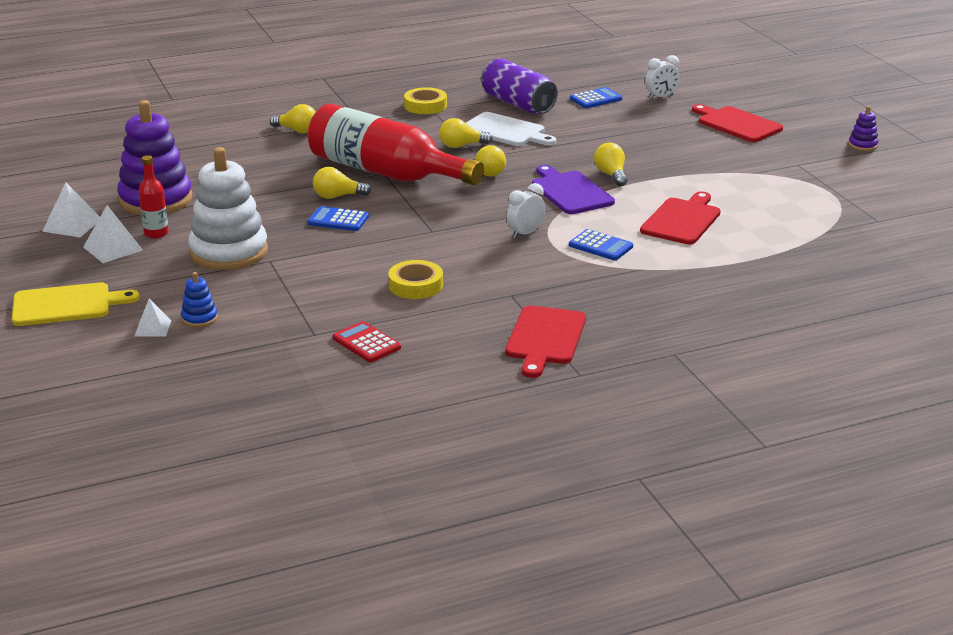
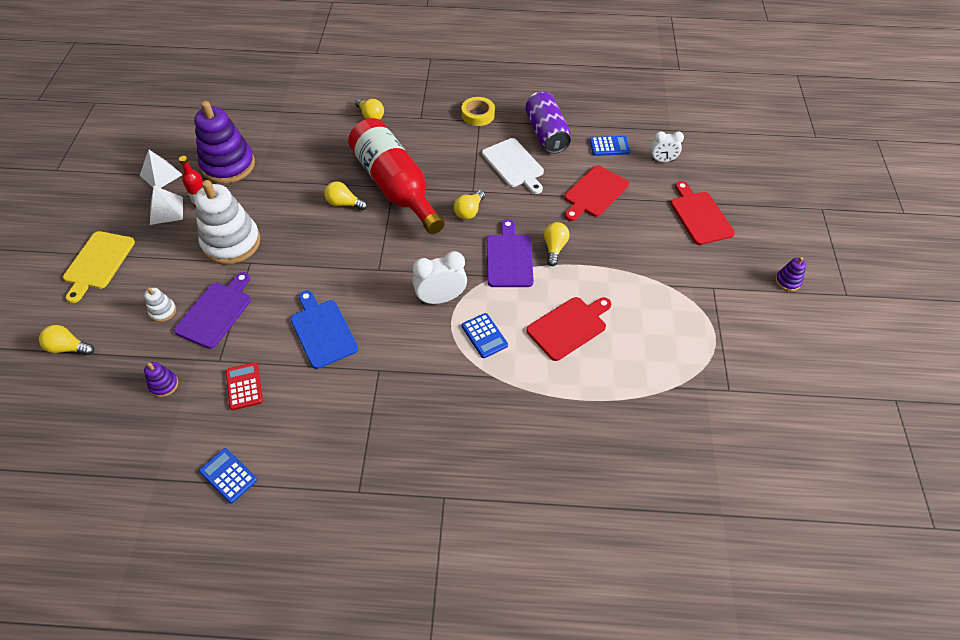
camera: 25 degrees right, 25 degrees up
(66, 305) = (98, 263): yellow cutting board -> yellow cutting board turned 90 degrees clockwise
(153, 328) = (128, 310): white pyramid -> none
(199, 318) = (163, 311): blue stacking toy -> white stacking toy
(265, 366) = (164, 385): none -> purple stacking toy
(269, 303) = (216, 312): none -> purple cutting board
(338, 220) = (325, 232): blue calculator -> blue calculator (228, 475)
(416, 285) = (323, 331): yellow tape -> blue cutting board
(461, 146) = (470, 172): yellow light bulb -> yellow light bulb (68, 348)
(525, 233) = (440, 298): white clock -> white clock, size x1.54
(545, 338) = (365, 435): red cutting board -> red cutting board (594, 193)

